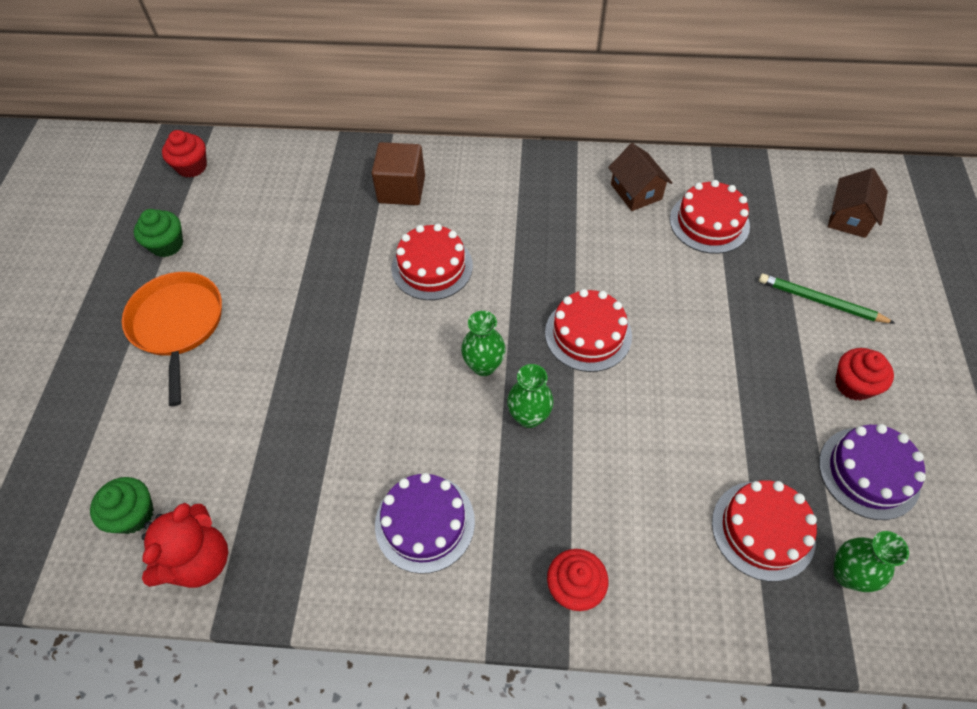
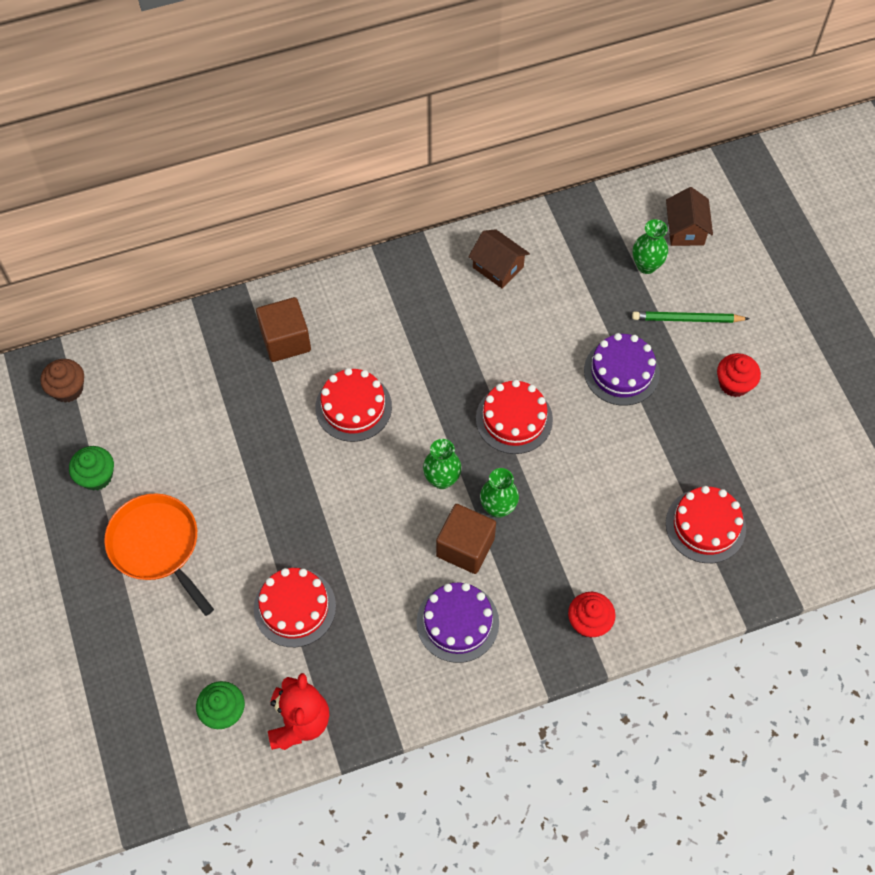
camera: 25 degrees left, 5 degrees up
(192, 167) = (68, 389): red cupcake -> brown cupcake
(474, 444) = (465, 547): none -> brown cube
(709, 222) = (572, 276): red cake -> red cake (294, 607)
(847, 574) = (773, 534): green vase -> green vase (646, 265)
(868, 472) = (765, 451): purple cake -> purple cake (621, 372)

